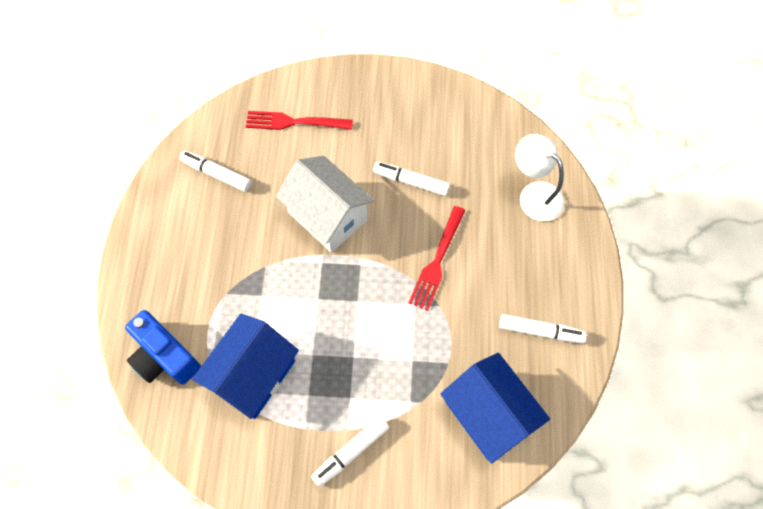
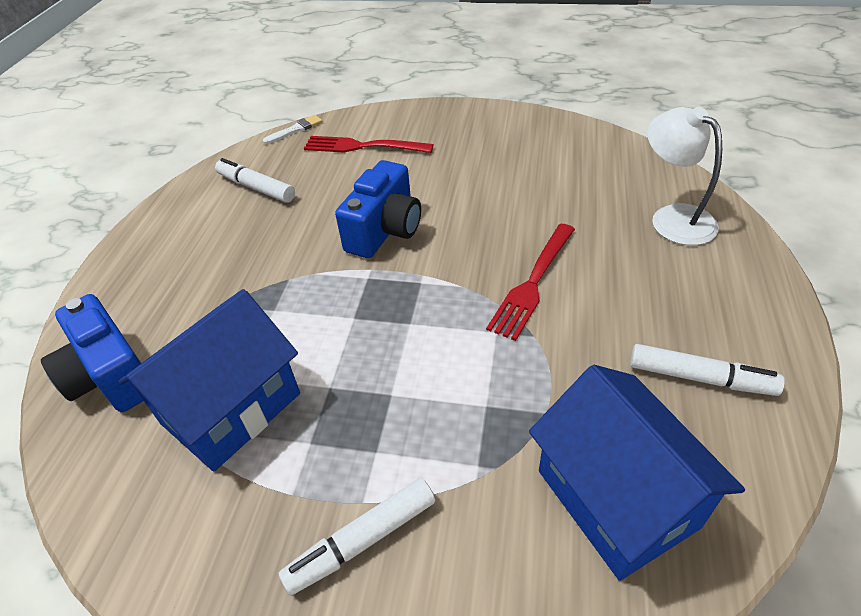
camera: 10 degrees right, 20 degrees down
(232, 101) = (295, 129): none -> white brush
(327, 216) = (385, 230): white house -> blue camera
(411, 182) = (501, 201): white marker -> none

